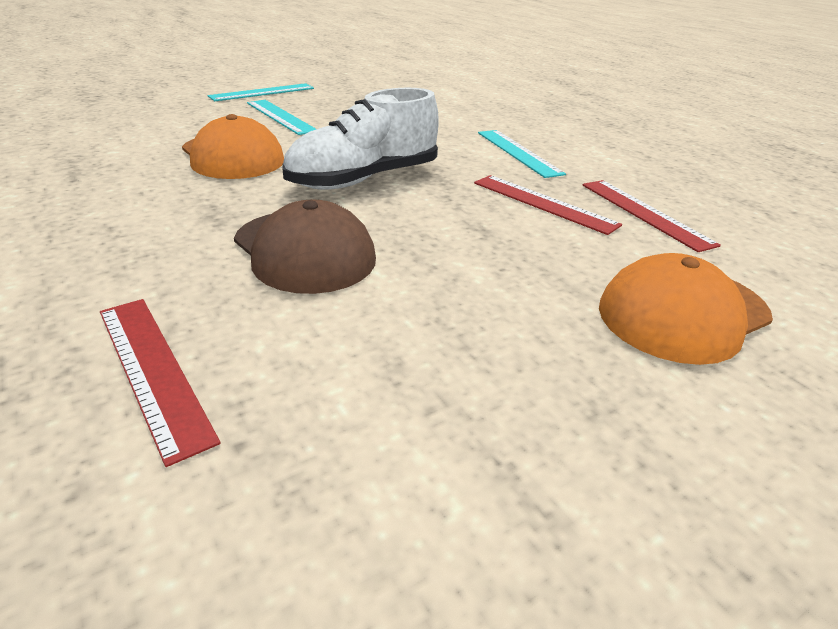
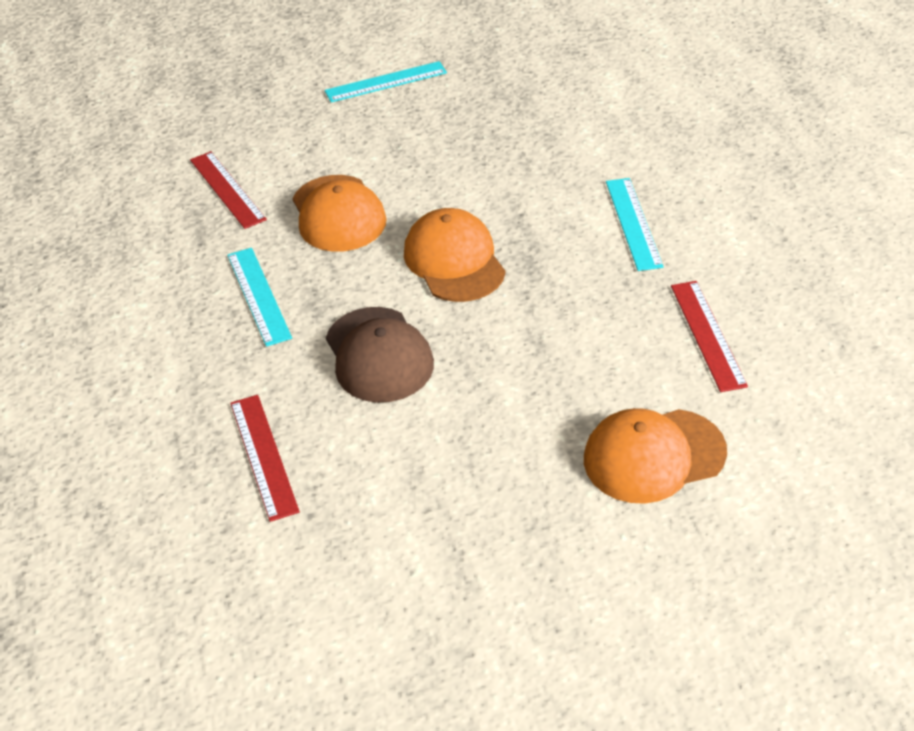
camera: 20 degrees right, 10 degrees up
(280, 116) = (397, 138): turquoise ruler -> turquoise ruler (259, 295)
(364, 179) = (454, 261): white shoe -> orange cap
(543, 203) = (614, 311): red ruler -> red ruler (227, 189)

